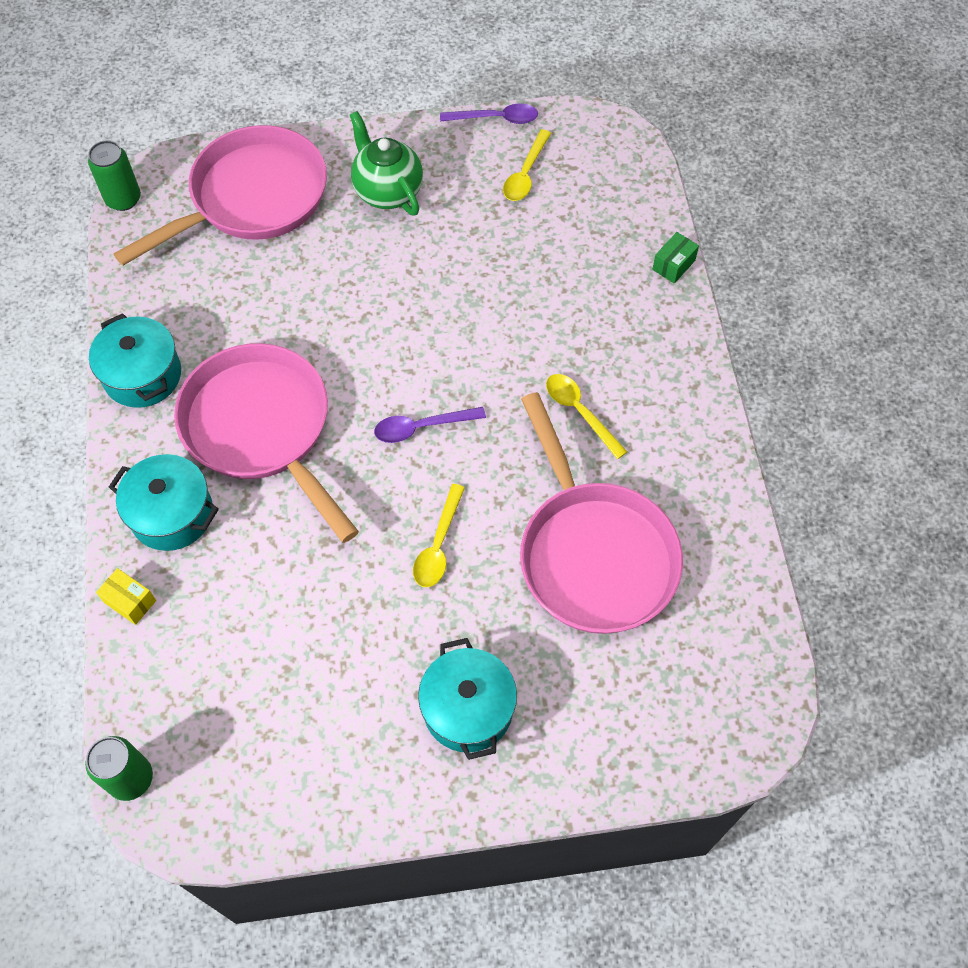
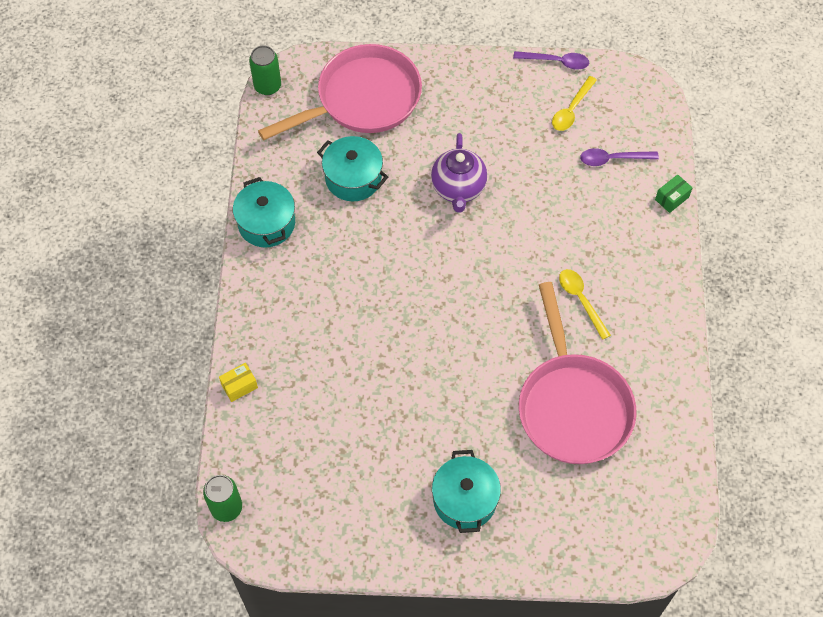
camera: 10 degrees right, 0 degrees up
(130, 601) = (239, 386): yellow box -> yellow box turned 75 degrees counterclockwise
(172, 514) = (275, 329): turquoise pot -> turquoise pot (353, 178)
(262, 429) = (347, 276): pink pan -> none
(387, 191) = (464, 108): green teapot -> none
(395, 293) = (458, 189): none -> purple teapot
(421, 427) = (463, 293): purple spoon -> purple spoon (612, 159)
(438, 545) = (462, 381): yellow spoon -> none

